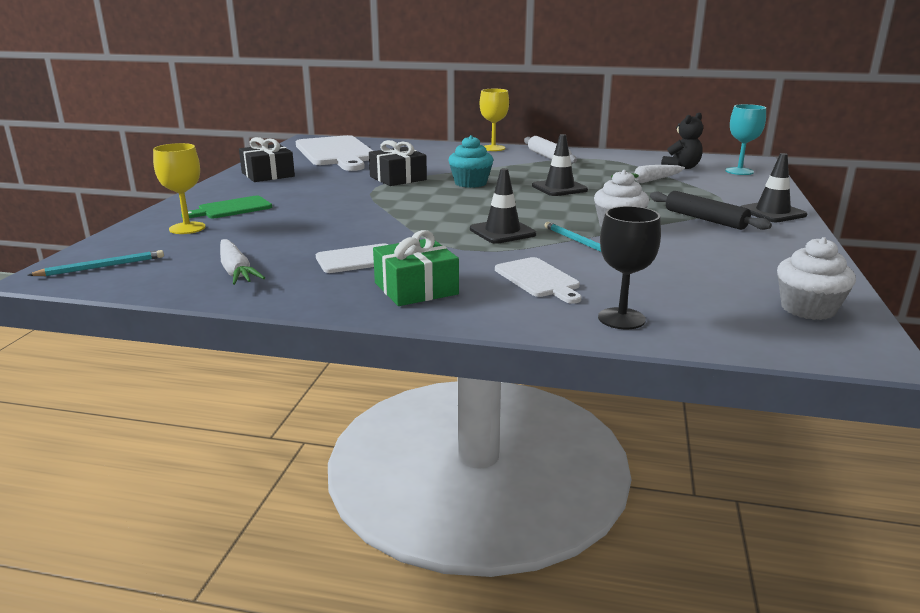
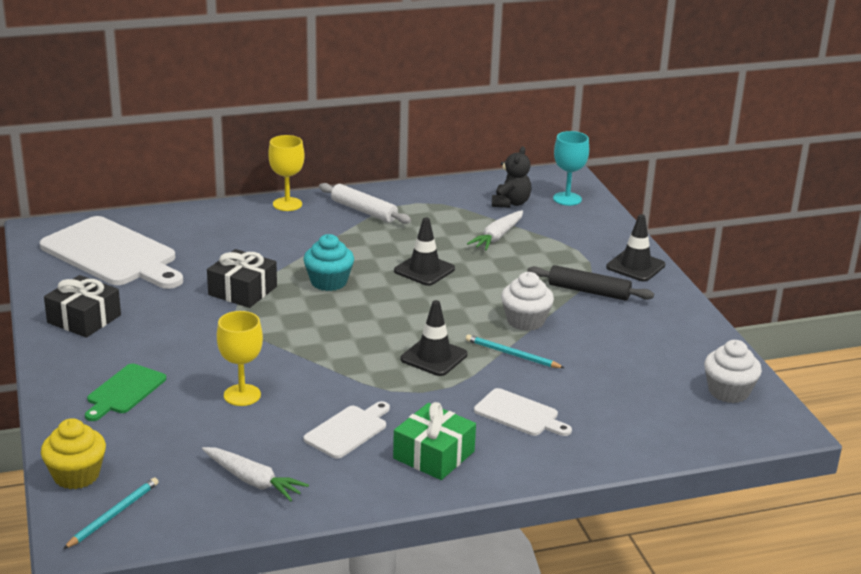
camera: 30 degrees left, 5 degrees up
(120, 241) = (76, 475): none -> yellow cupcake
(187, 228) = (119, 435): yellow goblet -> yellow goblet (242, 395)
(621, 318) = (614, 442): black goblet -> none

